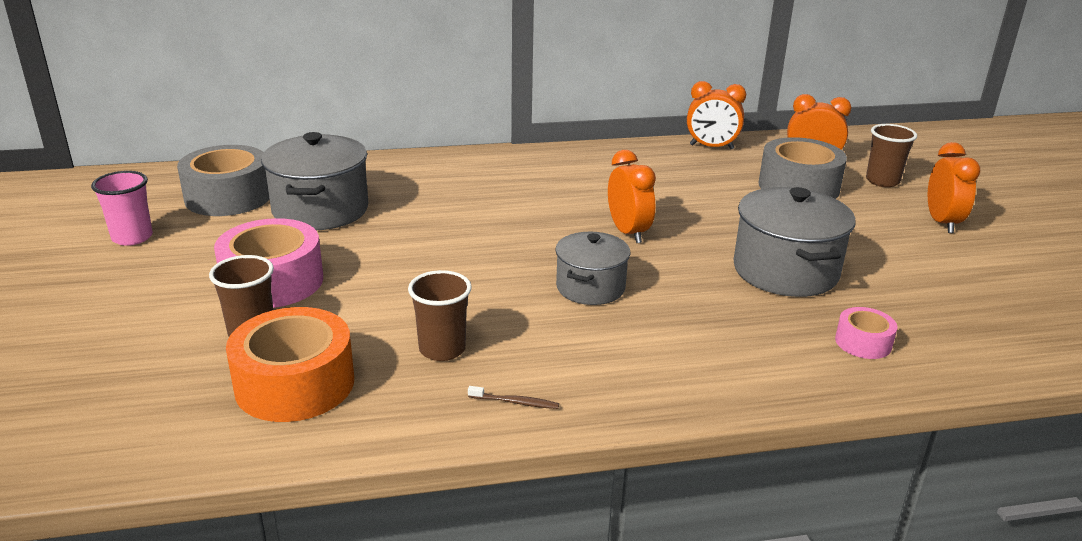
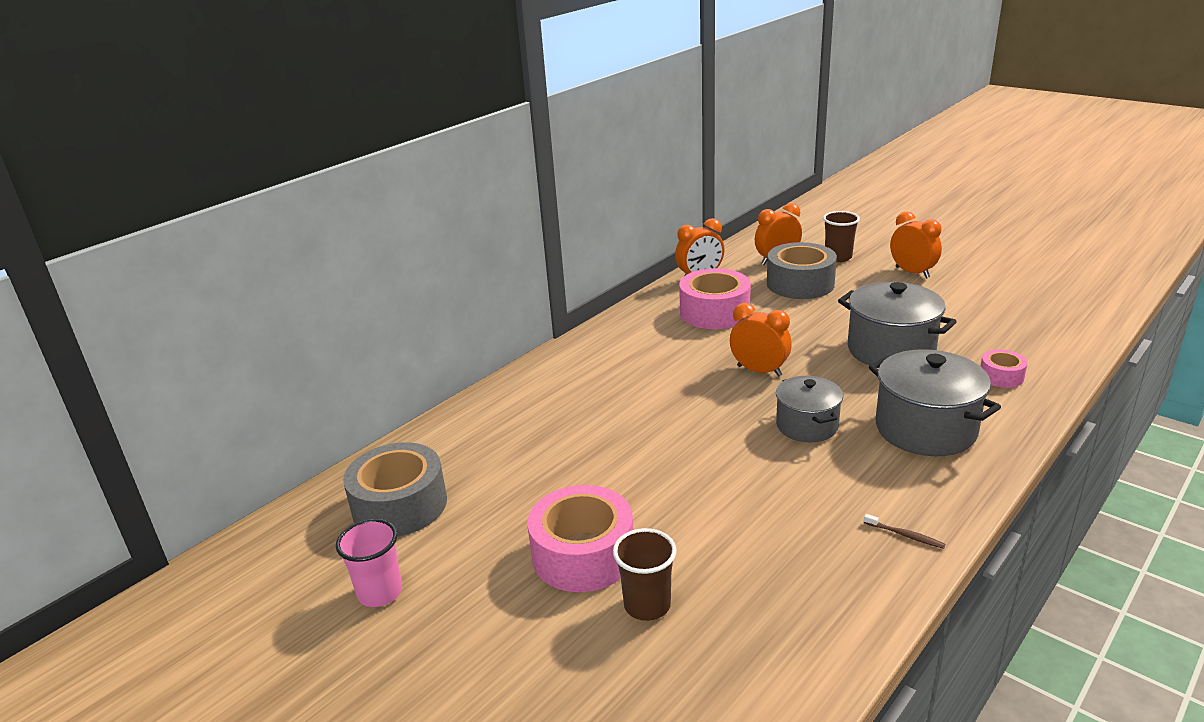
camera: 35 degrees left, 0 degrees up
(295, 384) = (752, 621): orange tape -> none
(320, 210) = (507, 473): grey pot -> grey pot (925, 429)
(442, 349) = (798, 528): brown cup -> none
(515, 402) = (905, 535): brown toothbrush -> brown toothbrush turned 60 degrees clockwise
(673, 176) = (714, 312): none -> pink tape

